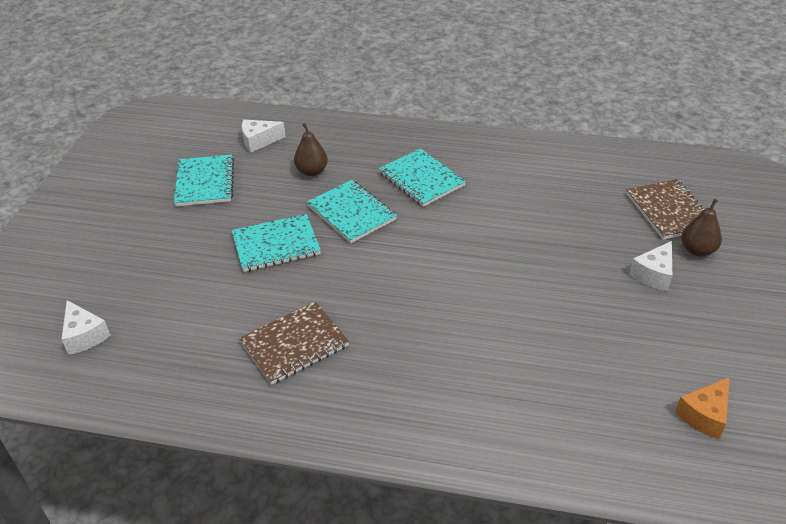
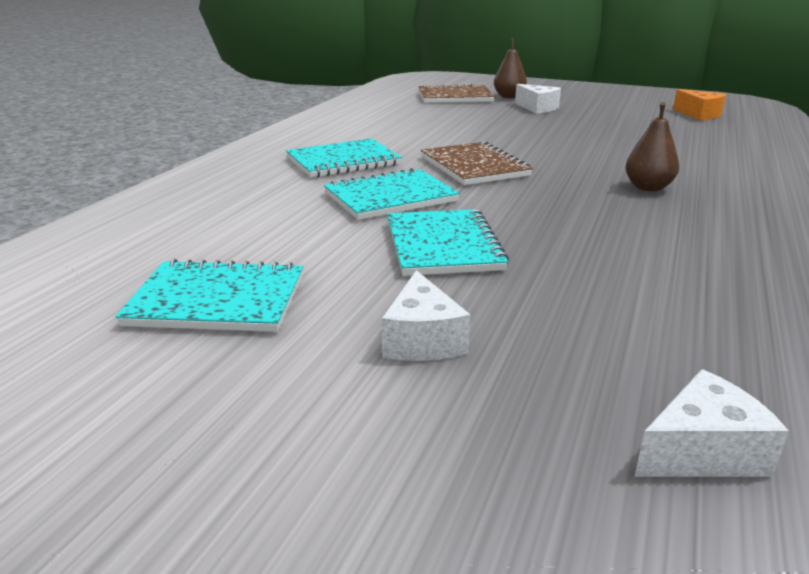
camera: 80 degrees left, 15 degrees down
(259, 141) = (133, 248): white cheese -> white cheese (422, 339)
(294, 344) = (665, 242): brown notebook -> brown notebook (474, 166)
(312, 171) = (269, 214): brown pear -> brown pear (648, 188)

